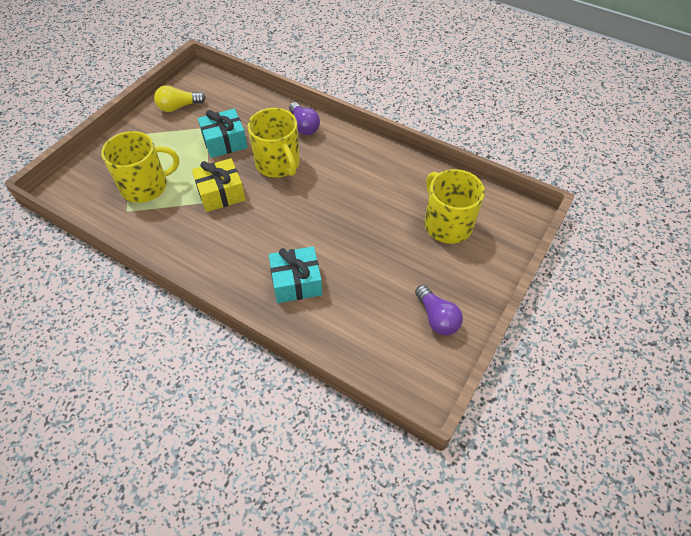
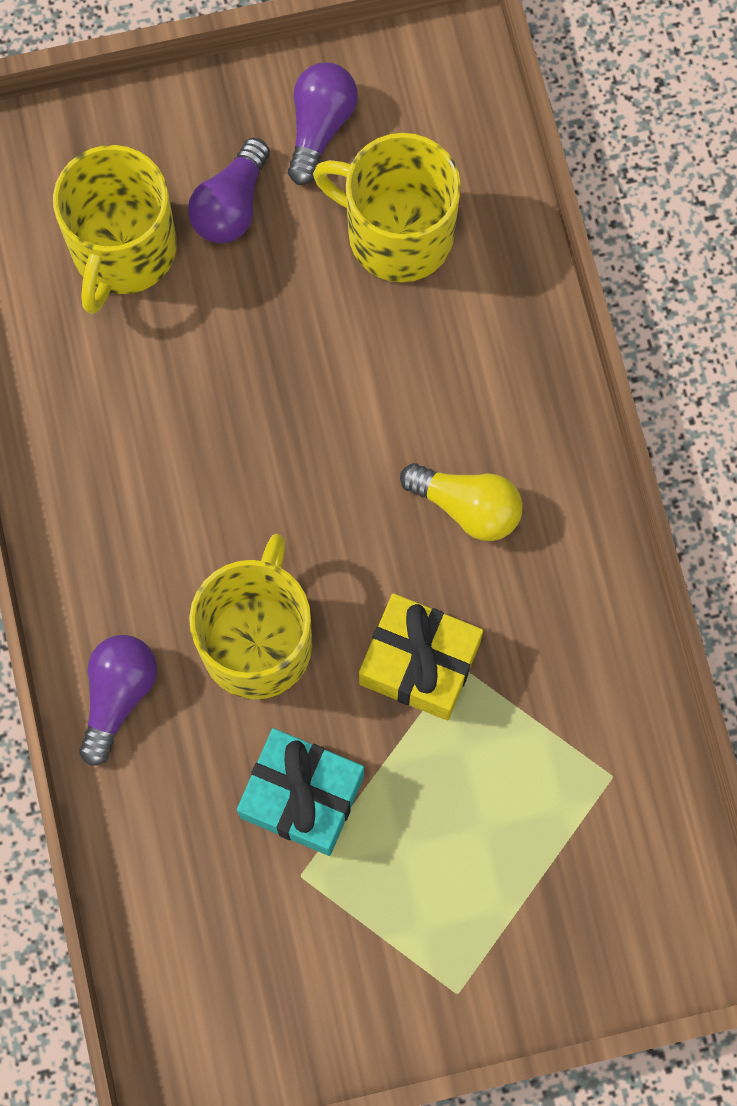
camera: 135 degrees left, 20 degrees up
(146, 186) = (536, 810): yellow mug -> yellow mug (397, 233)
(178, 107) = (305, 1000): yellow light bulb -> yellow light bulb (467, 507)
(296, 282) = (459, 364): turquoise gift -> none
(432, 266) = (231, 206): none -> purple light bulb

